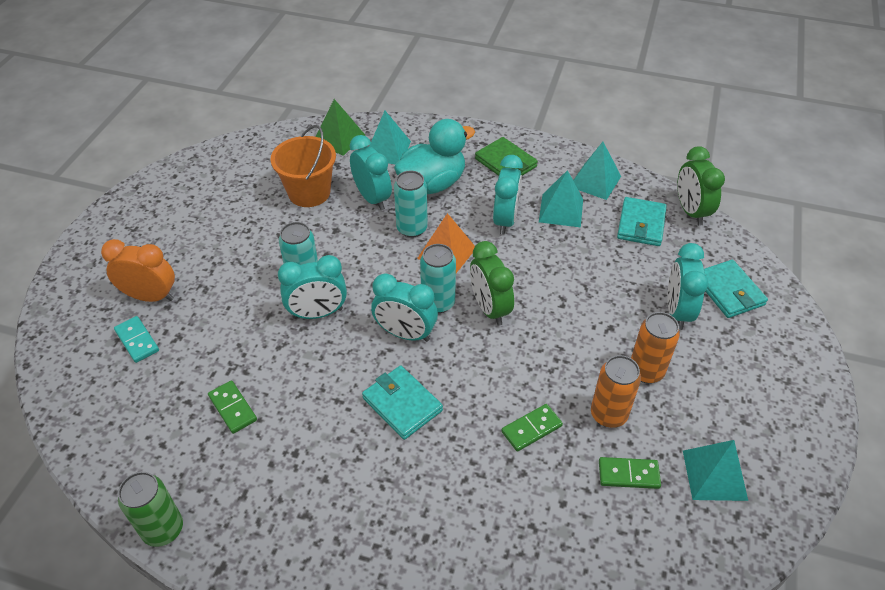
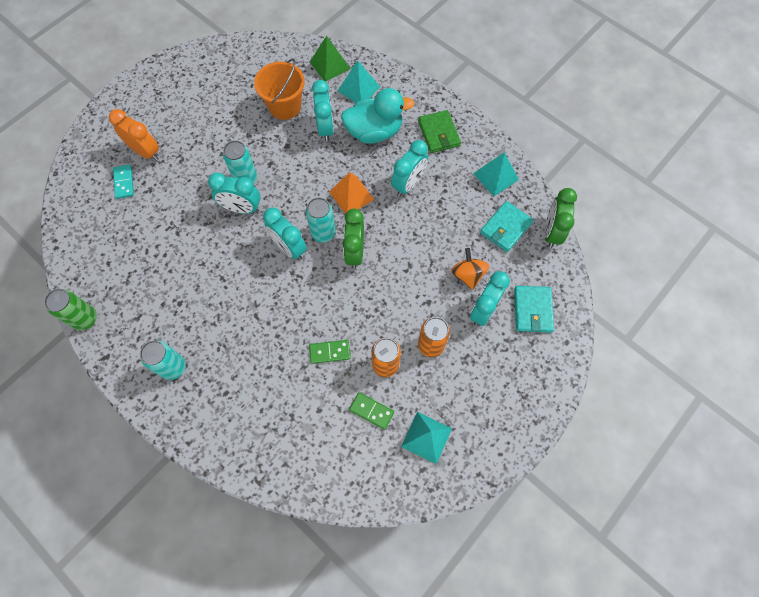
camera: 25 degrees right, 20 degrees up
(233, 408) = (158, 256): green domino -> none
(402, 404) = (259, 298): turquoise wallet -> none
(412, 228) = (339, 165): turquoise can -> turquoise can (173, 367)
(561, 210) = (454, 192): turquoise pyramid -> none
(634, 283) = (468, 275): none -> orange spinning top

